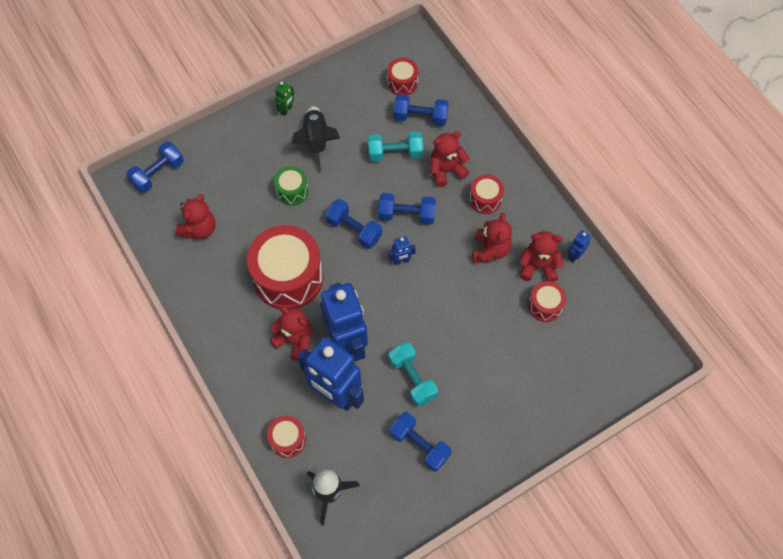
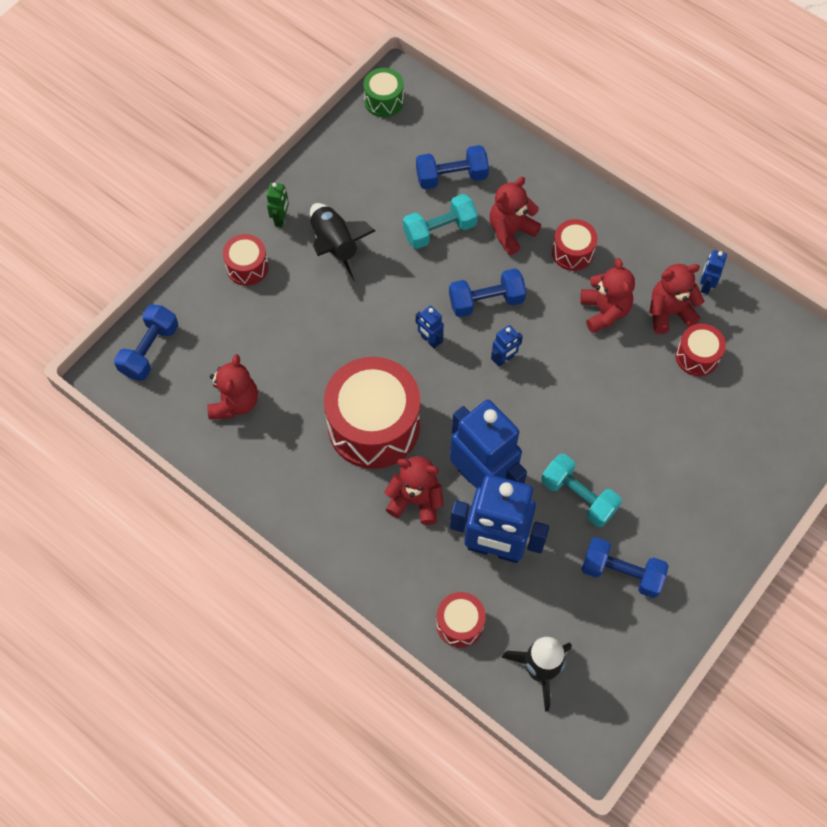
camera: 20 degrees left, 0 degrees up
(292, 191) = (332, 317): green drum -> green drum (384, 101)
(354, 230) = (429, 340): blue dumbbell -> blue robot
(402, 83) = (411, 141): red drum -> red drum (247, 267)

